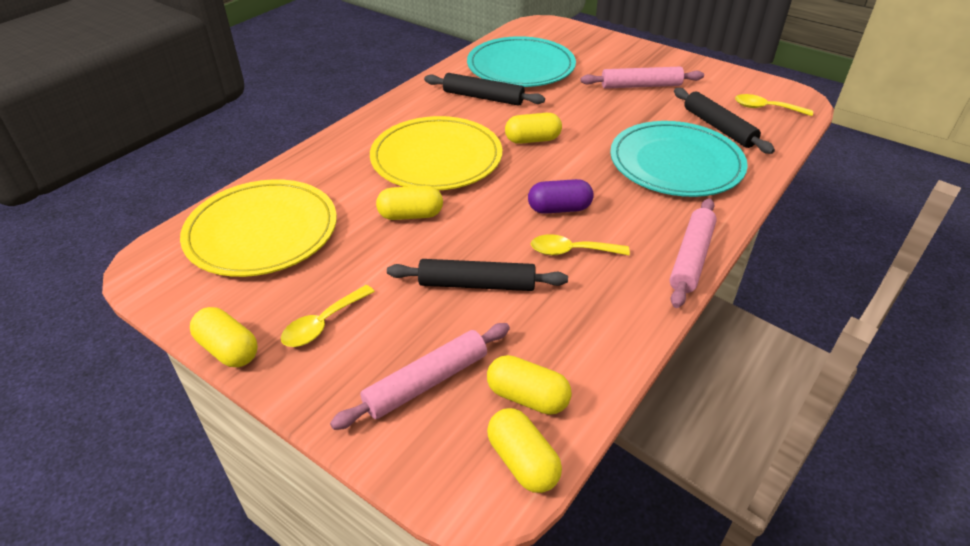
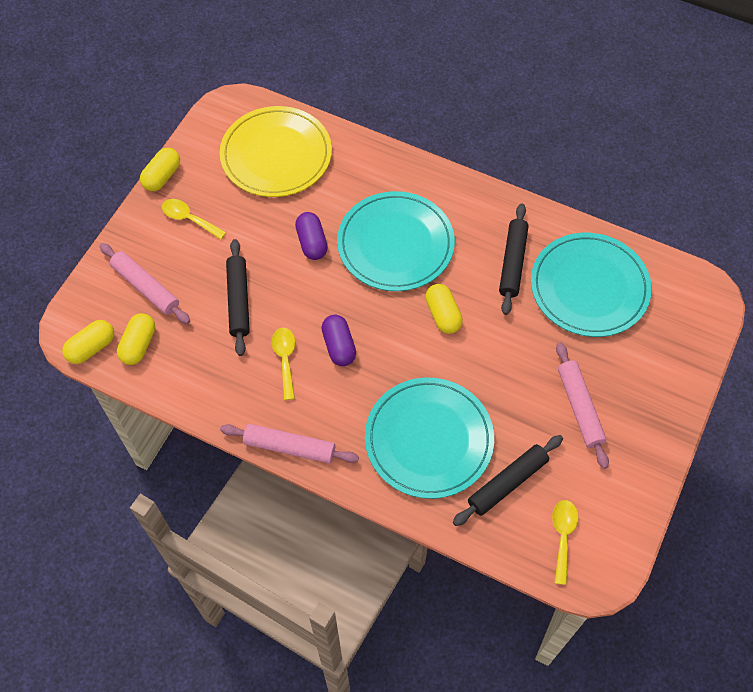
camera: 80 degrees right, 20 degrees up
(410, 215) = (312, 242): yellow capsule -> purple capsule
(436, 158) = (395, 244): yellow plate -> turquoise plate

